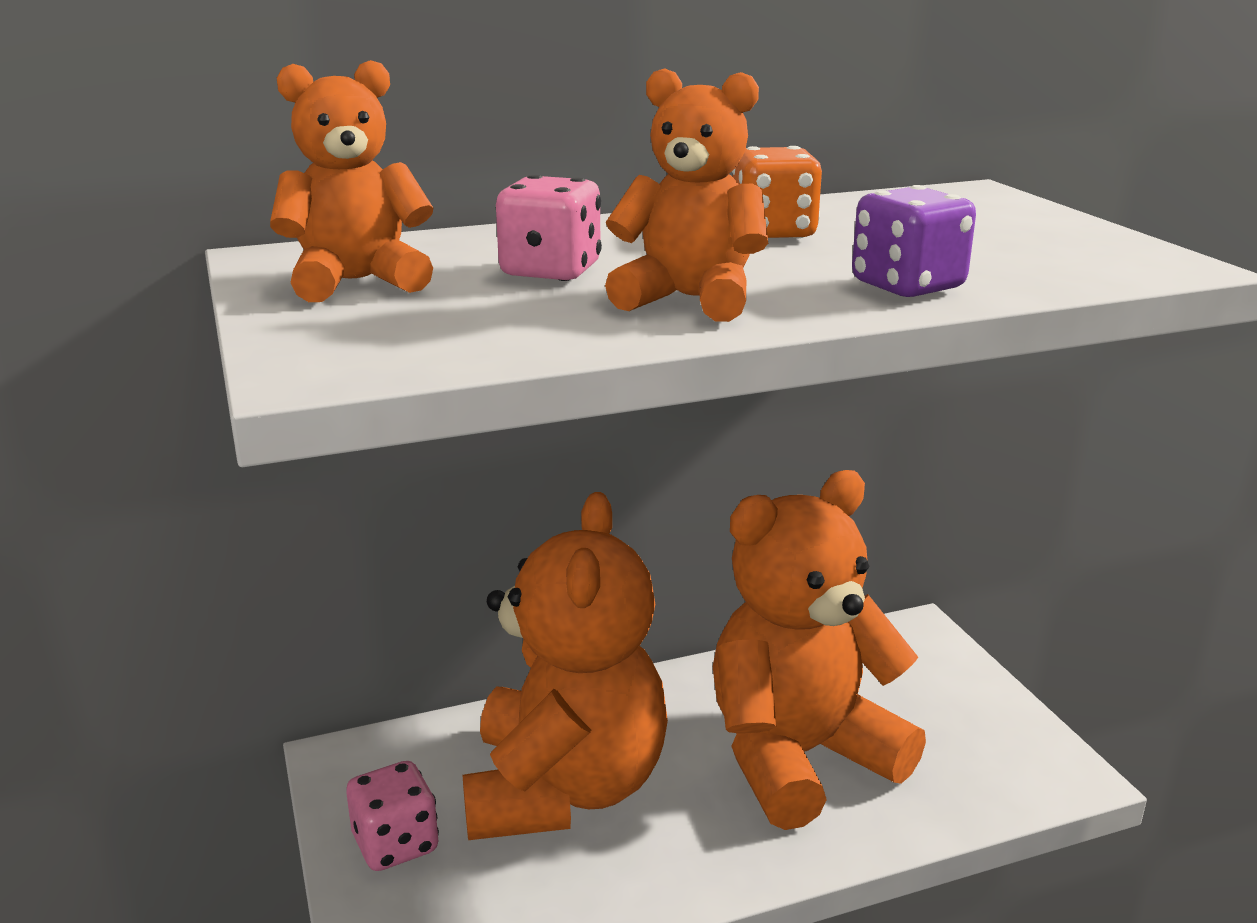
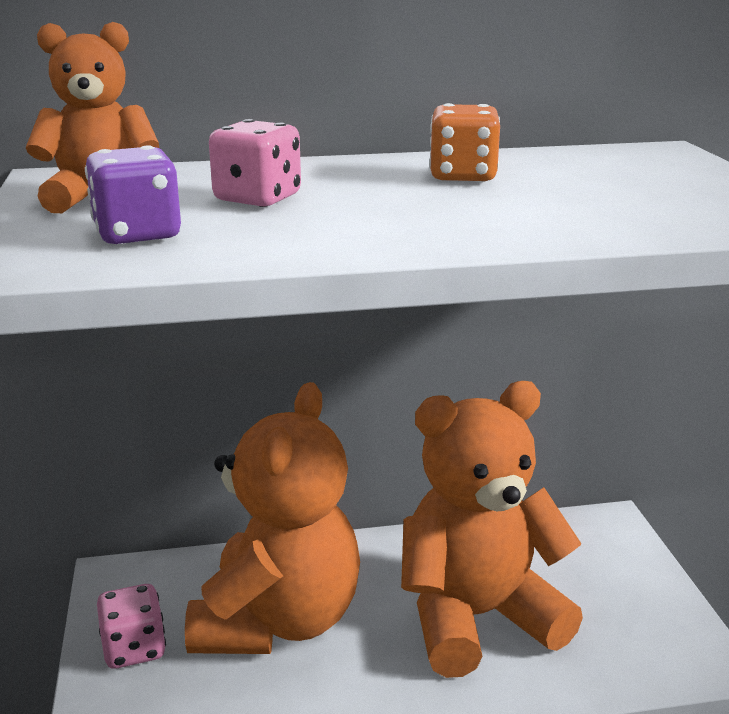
camera: 10 degrees right, 0 degrees up
(690, 299) = (353, 227): orange teddy bear -> none
(907, 286) = (545, 226): purple dice -> purple dice (137, 234)

